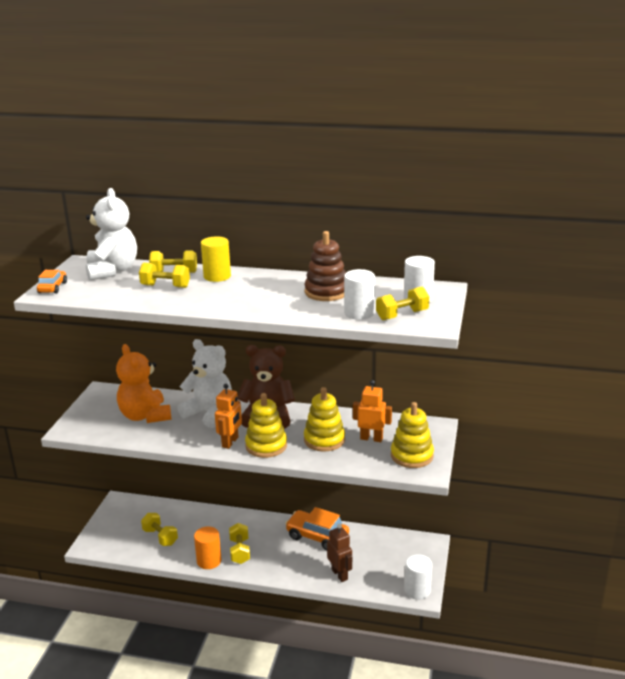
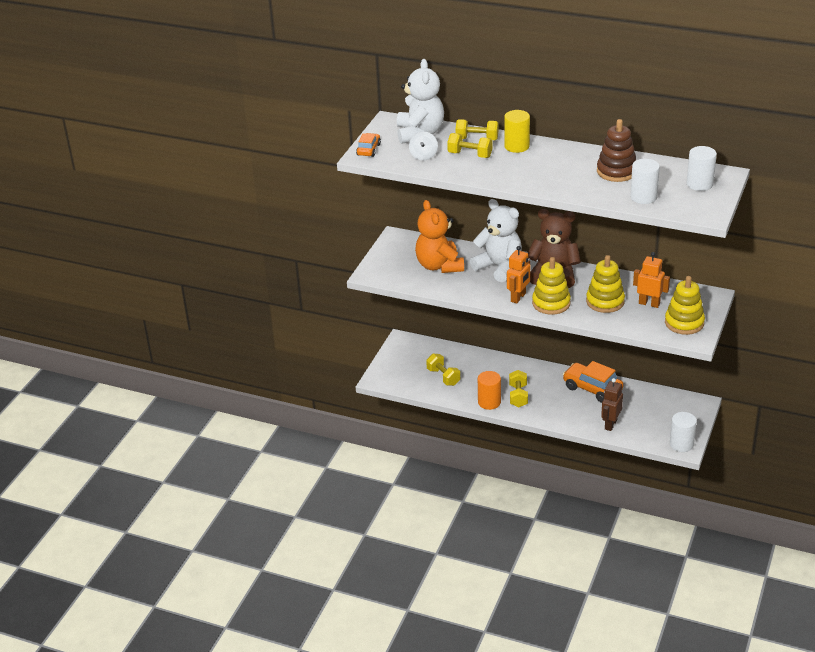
camera: 10 degrees right, 10 degrees up
(113, 290) = (423, 156): none -> white spinning top
(340, 574) = (610, 424): brown robot -> brown robot turned 135 degrees counterclockwise
(402, 315) = (681, 202): yellow dumbbell -> none

